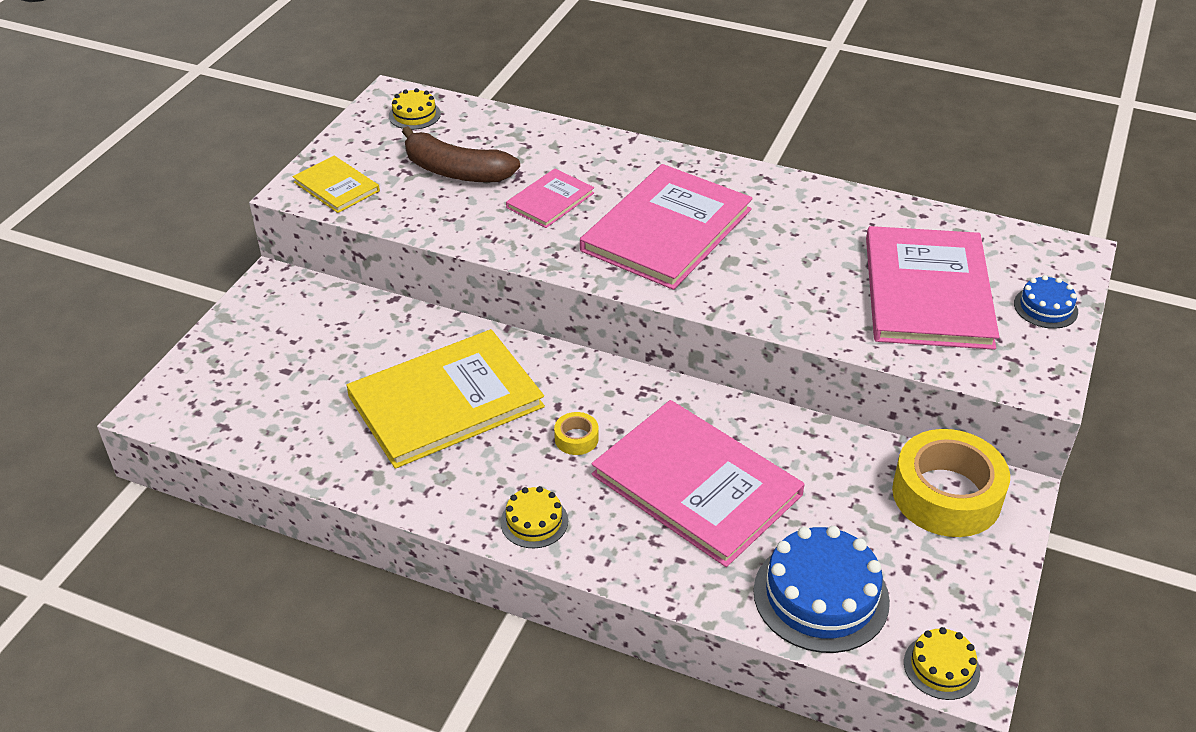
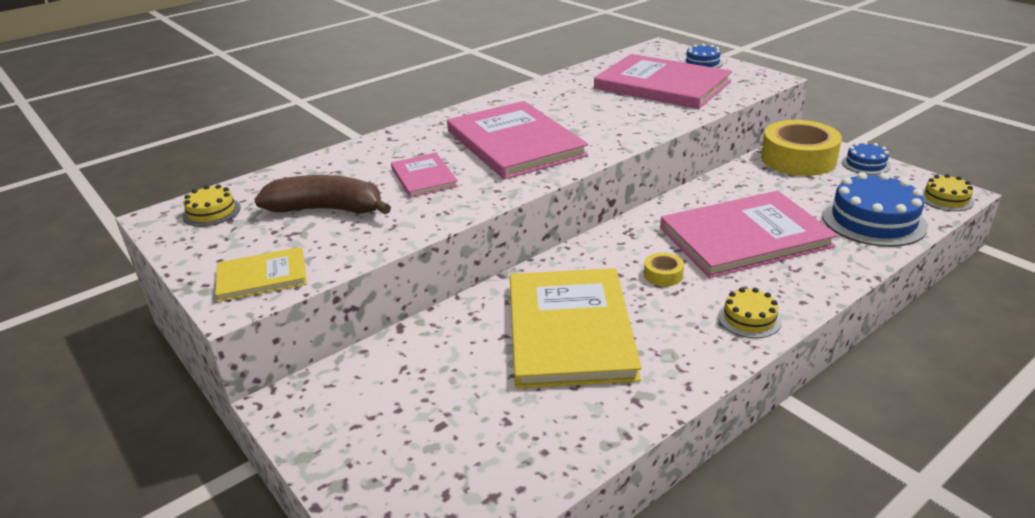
camera: 60 degrees left, 10 degrees down
(456, 171) = (327, 209): brown banana -> brown banana turned 135 degrees counterclockwise
(987, 568) = (865, 164): none -> blue cake

